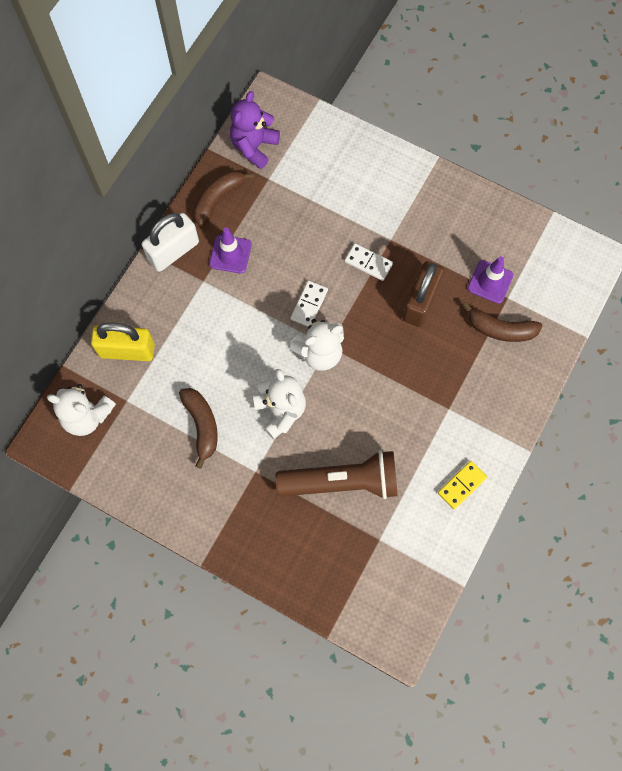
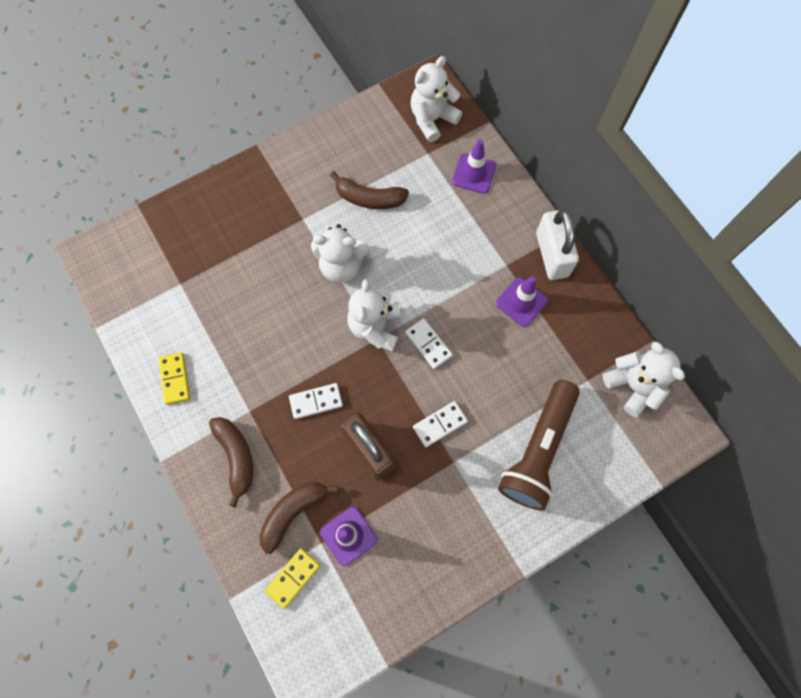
camera: 120 degrees right, 0 degrees up
(127, 350) = (474, 173): yellow padlock -> purple traffic cone
(218, 199) = (588, 321): brown banana -> brown banana (236, 457)
(254, 147) = (633, 386): purple teddy bear -> white teddy bear
(342, 482) = (247, 281): brown flashlight -> brown flashlight (538, 450)
(408, 362) = (316, 401): none -> white domino
(543, 303) = (293, 577): none -> yellow domino

